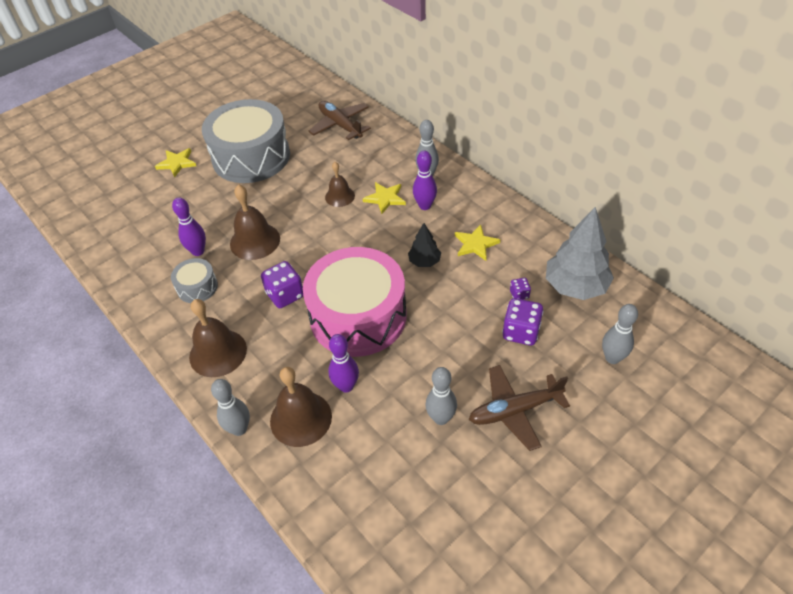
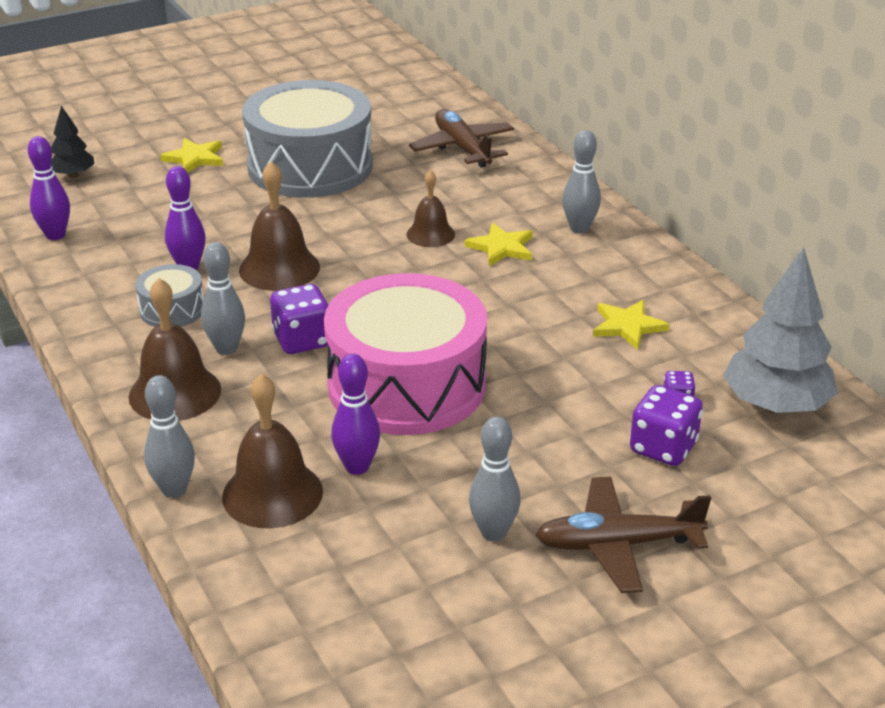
camera: 10 degrees right, 15 degrees down
(424, 261) = (537, 335): black tree -> black tree (73, 175)
(425, 206) = (562, 266): purple bowling pin -> purple bowling pin (55, 235)
(612, 358) = (806, 507): grey bowling pin -> grey bowling pin (226, 349)

